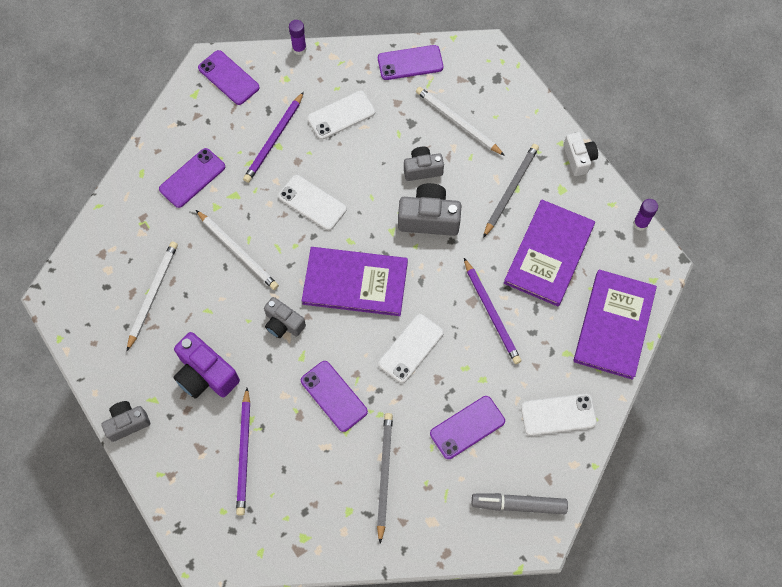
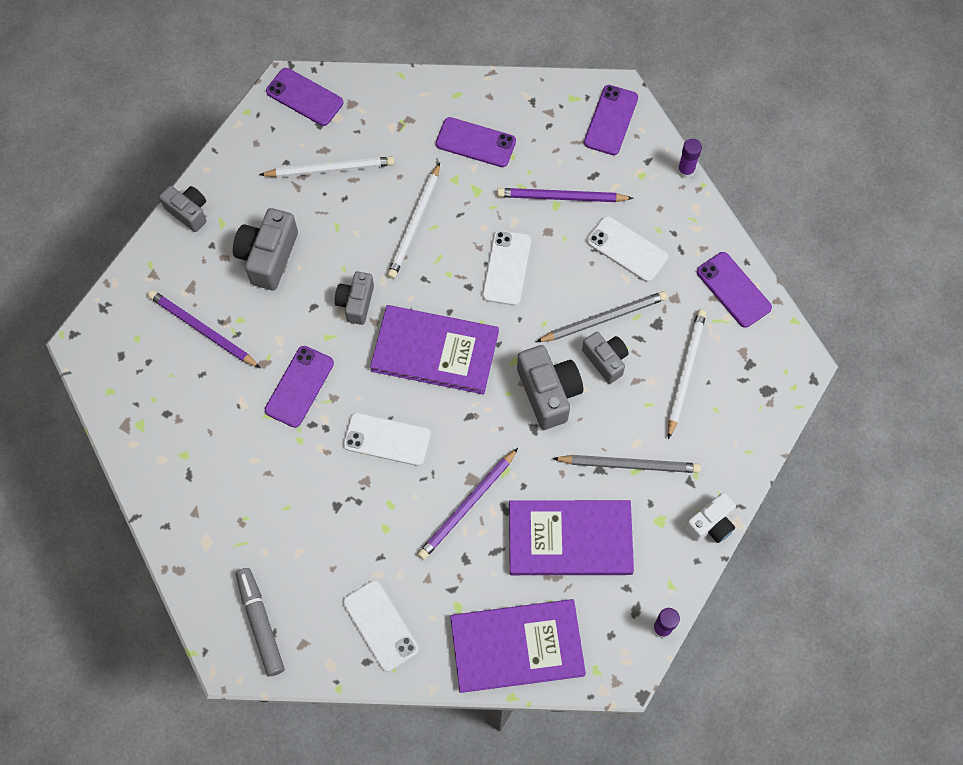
camera: 65 degrees right, 0 degrees up
(205, 374) = (268, 257): purple camera -> grey camera
(244, 453) = (202, 330): purple pencil -> purple pencil turned 60 degrees clockwise
(355, 283) = (435, 351): purple book -> purple book turned 60 degrees counterclockwise
(384, 474) = (236, 473): grey pencil -> grey pencil (604, 318)
(467, 427) = (324, 534): purple phone -> purple phone (304, 97)

